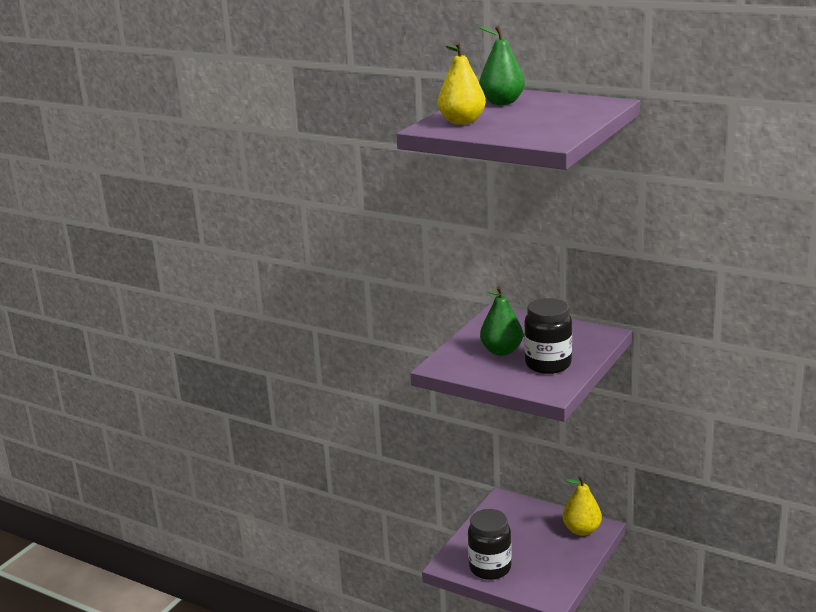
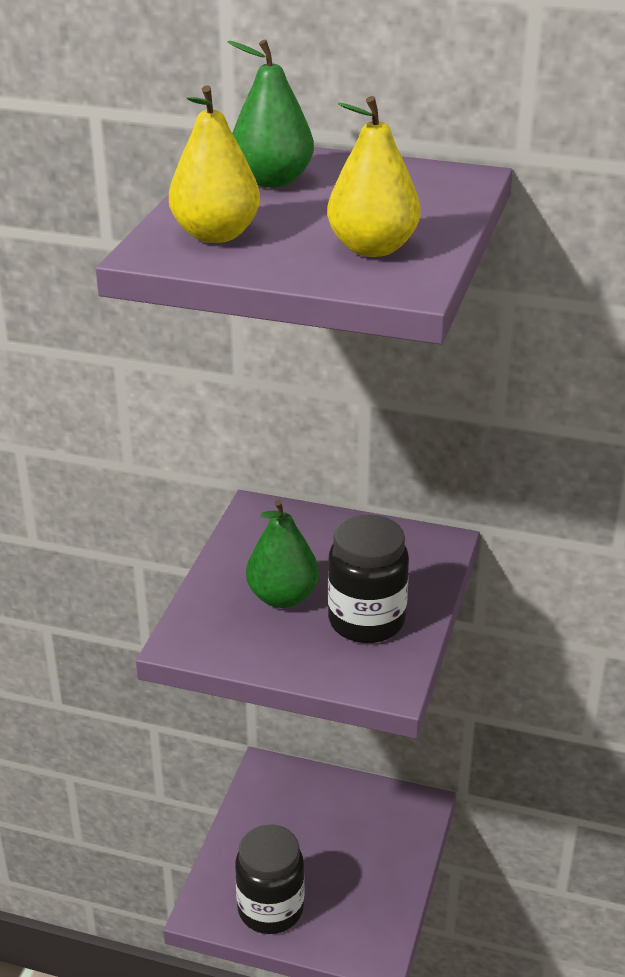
camera: 15 degrees left, 10 degrees up
(581, 530) = (395, 814): yellow pear -> yellow pear (372, 248)

